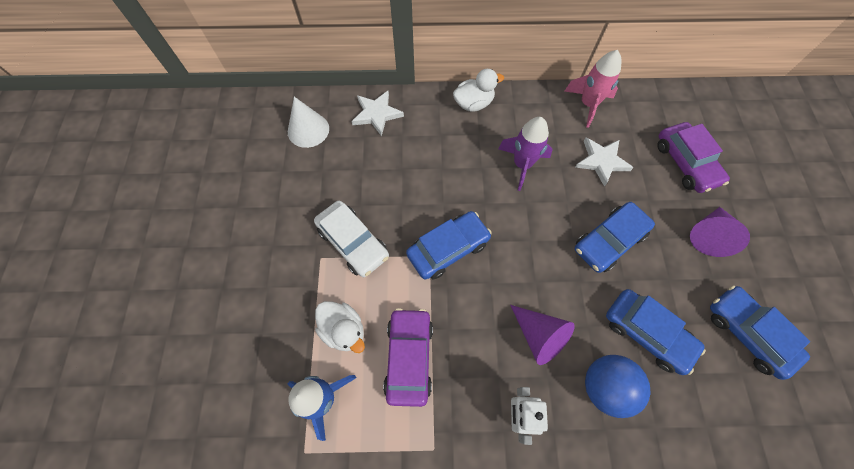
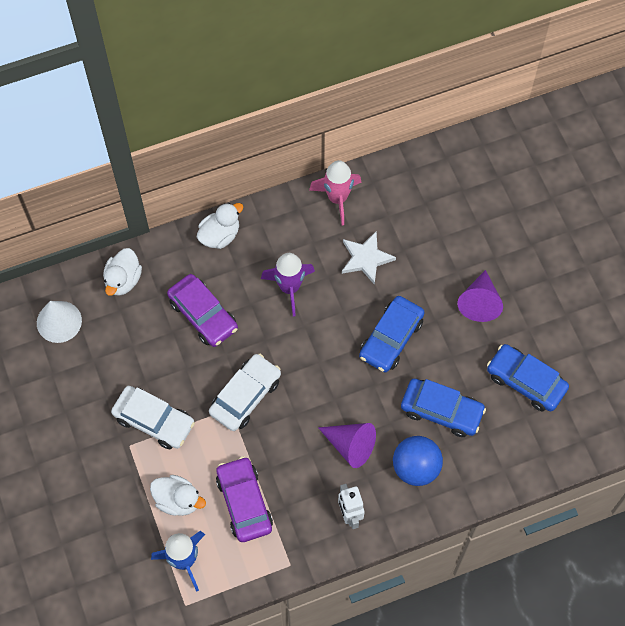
camera: 20 degrees left, 0 degrees up
(377, 114) = (123, 280): white star -> white duck
(448, 249) = (245, 396): blue car -> white car
(685, 163) = (446, 234): purple car -> purple car (203, 315)

